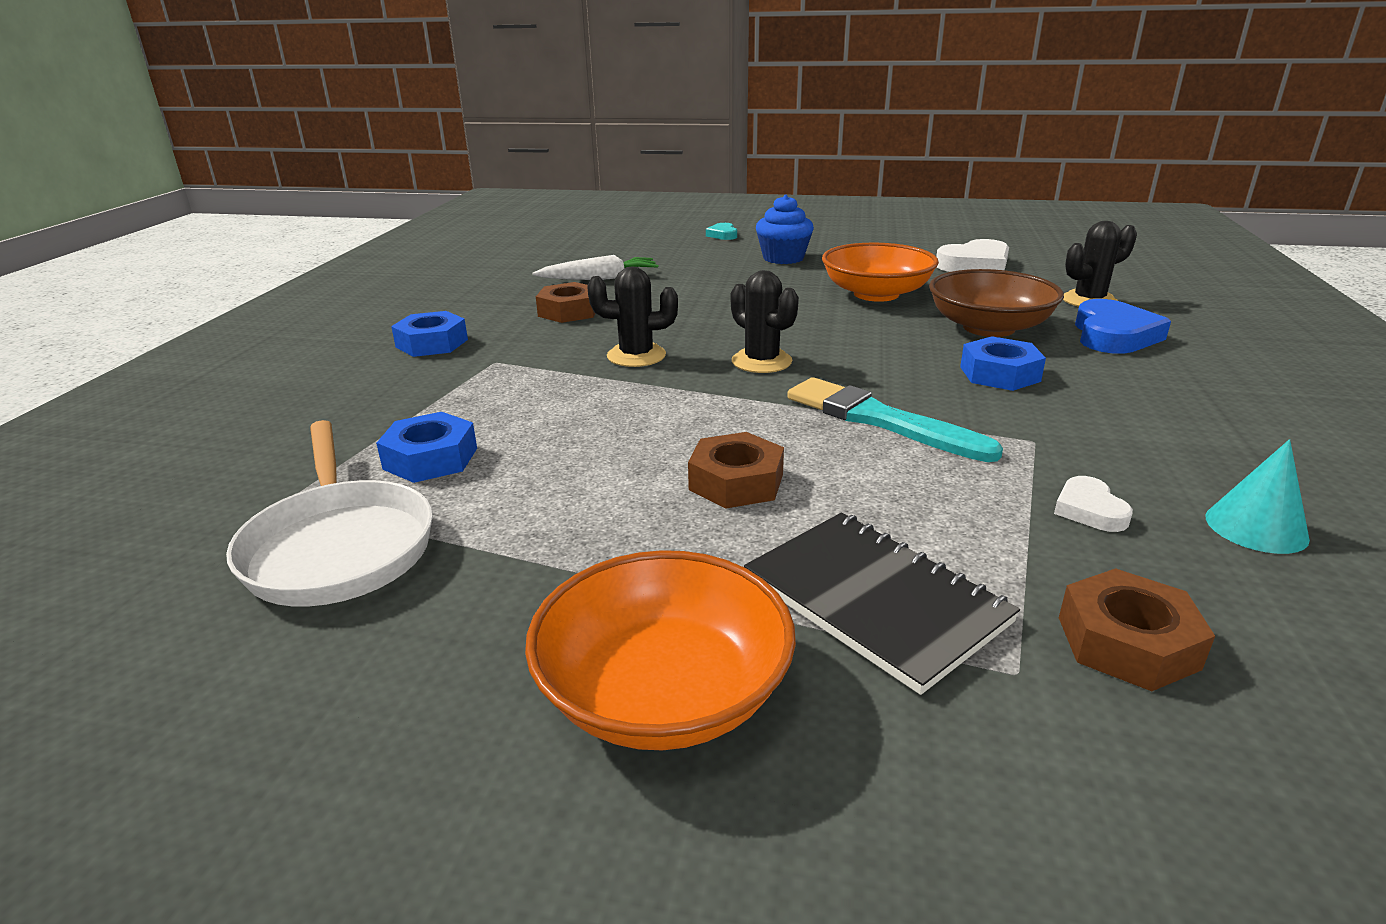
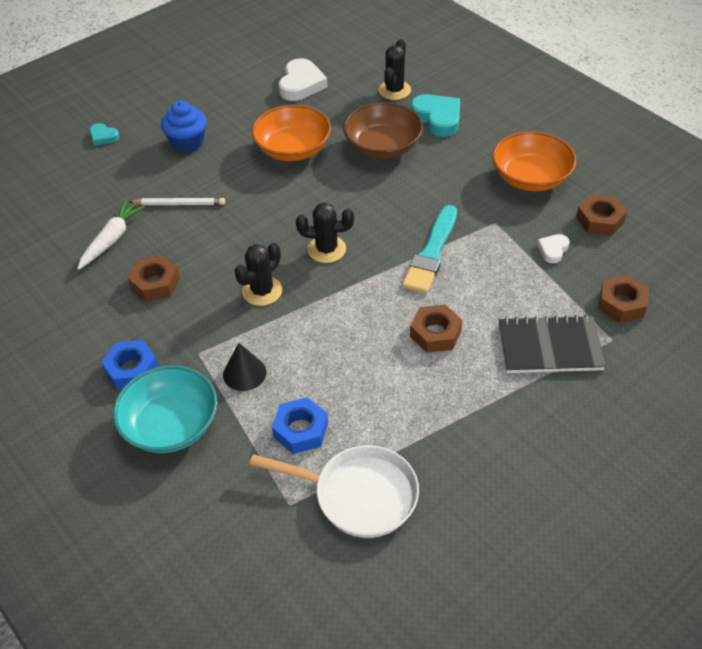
camera: 50 degrees left, 20 degrees up
(366, 387) = (171, 425): none -> turquoise bowl
(492, 393) = (244, 373): none -> black cone
(663, 693) = (549, 433): orange bowl -> orange bowl (531, 178)
(695, 283) = (179, 204): none -> white pencil
(881, 420) = (431, 253): turquoise brush -> turquoise brush turned 60 degrees counterclockwise
(999, 374) = (432, 184): blue nut -> none
(1089, 510) = (553, 250): white heart -> white heart turned 90 degrees clockwise
(1113, 335) = (437, 118): blue heart -> turquoise heart
(1256, 527) = (600, 220): turquoise cone -> brown nut

